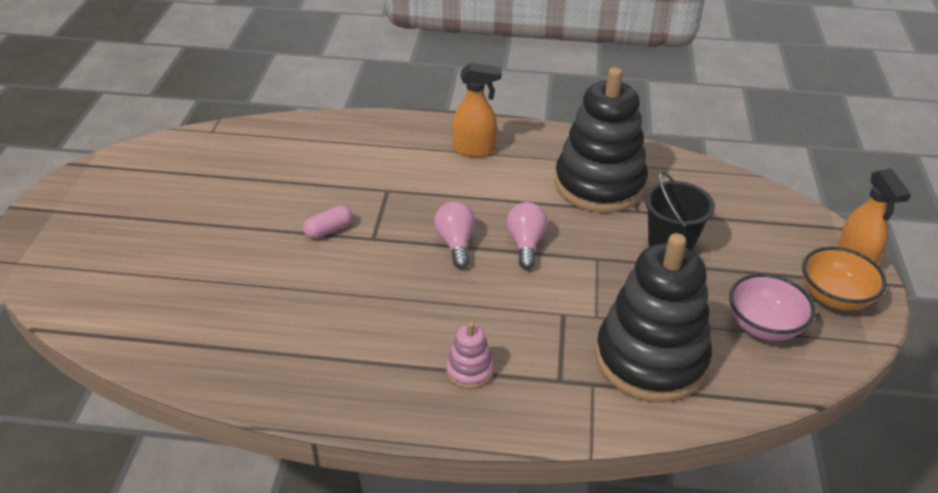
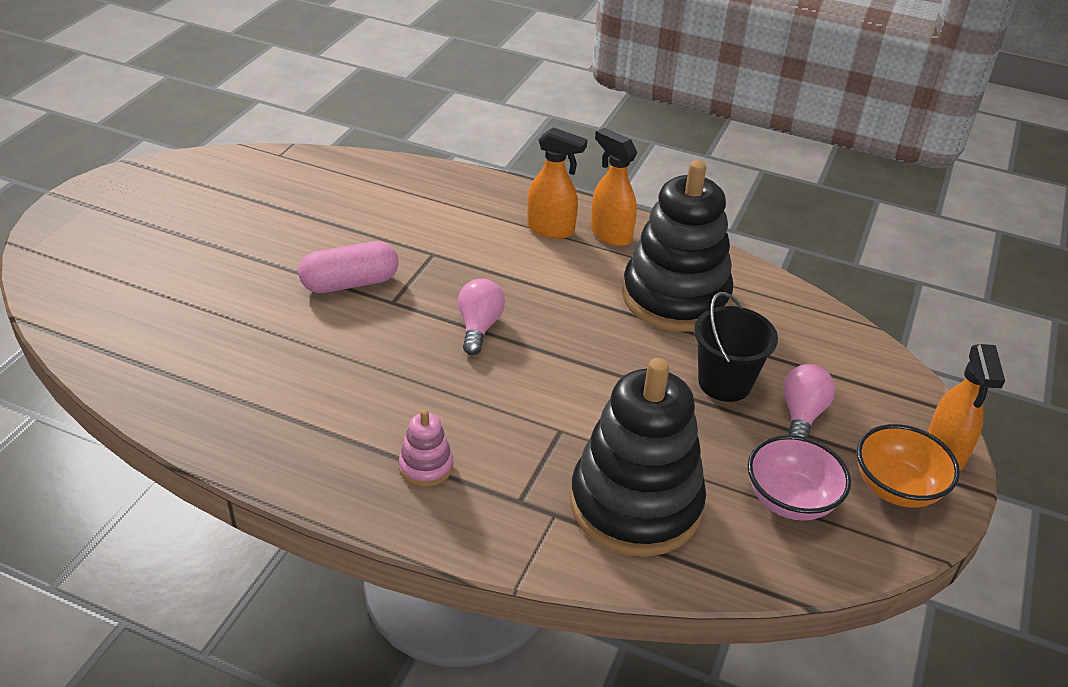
camera: 15 degrees right, 0 degrees up
(329, 230) = (350, 283): pink capsule -> pink capsule, size x1.68
(524, 144) = (610, 234): none -> orange spray bottle
(526, 244) = (557, 345): pink light bulb -> pink light bulb (802, 415)

